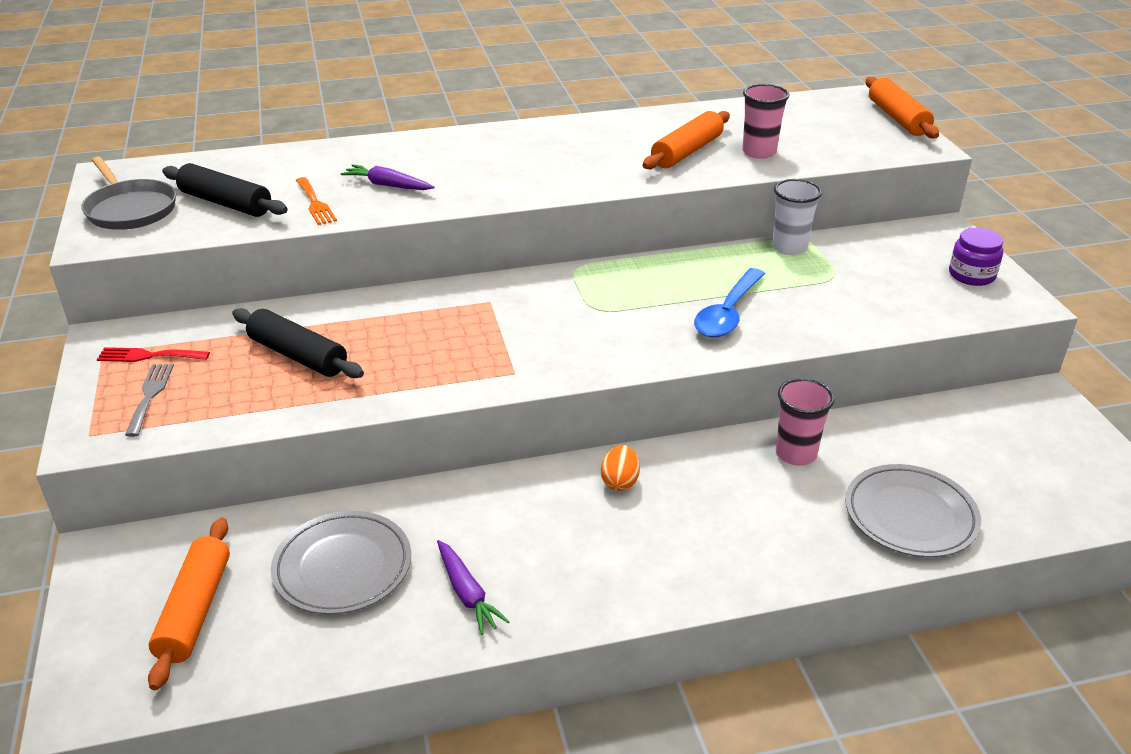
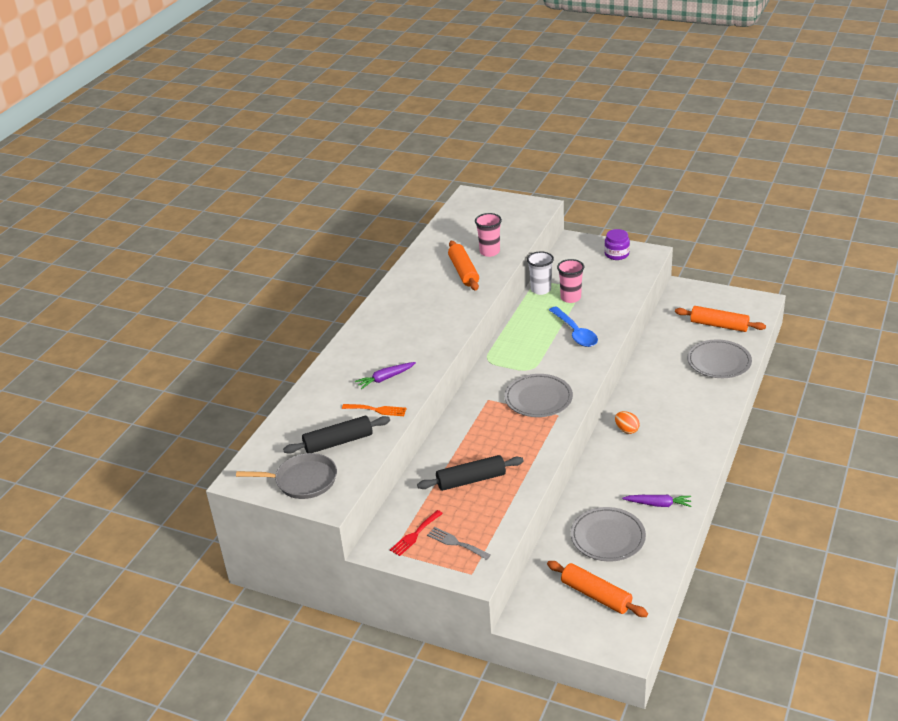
camera: 50 degrees left, 0 degrees up
(534, 341) = (538, 399): none -> grey plate
(796, 454) = (655, 372): pink cup -> pink cup (570, 298)
(898, 118) = (504, 198): orange rolling pin -> orange rolling pin (719, 325)

